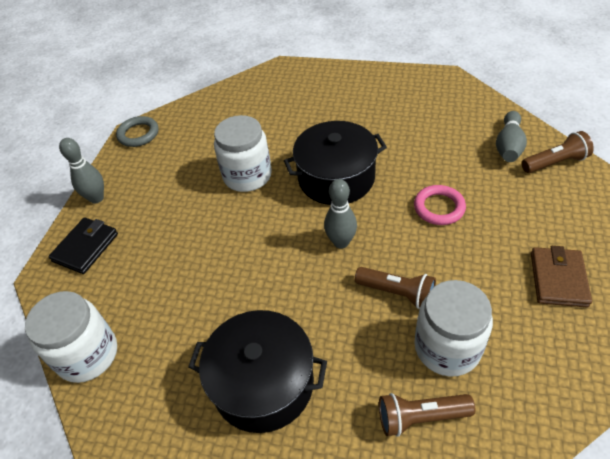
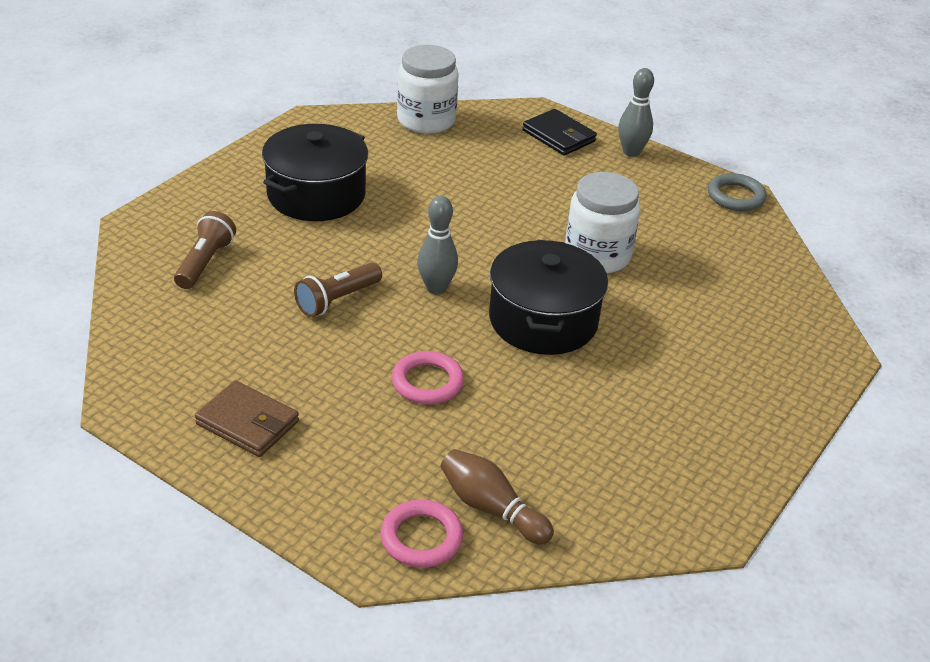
camera: 105 degrees right, 10 degrees down
(447, 347) = (249, 305): white jar -> none
(508, 146) = (491, 508): grey bowling pin -> brown bowling pin
(555, 162) = (421, 538): brown flashlight -> pink ring

